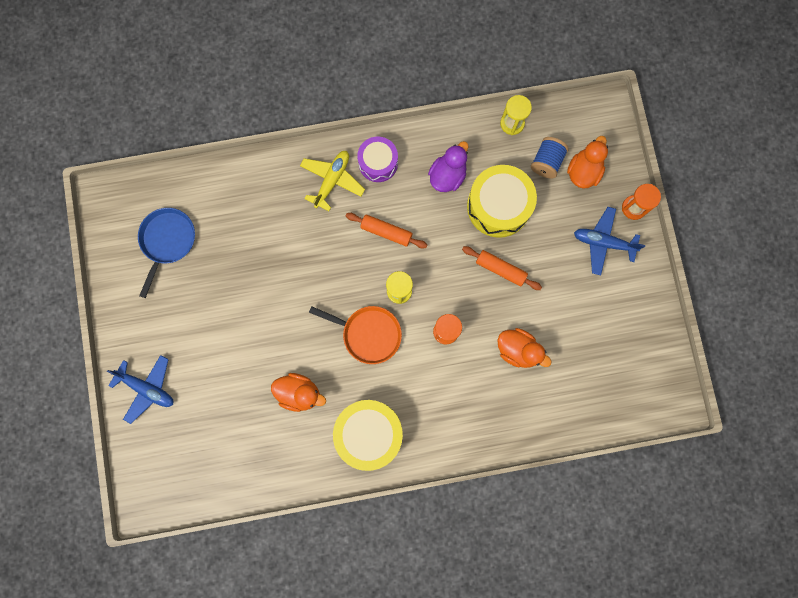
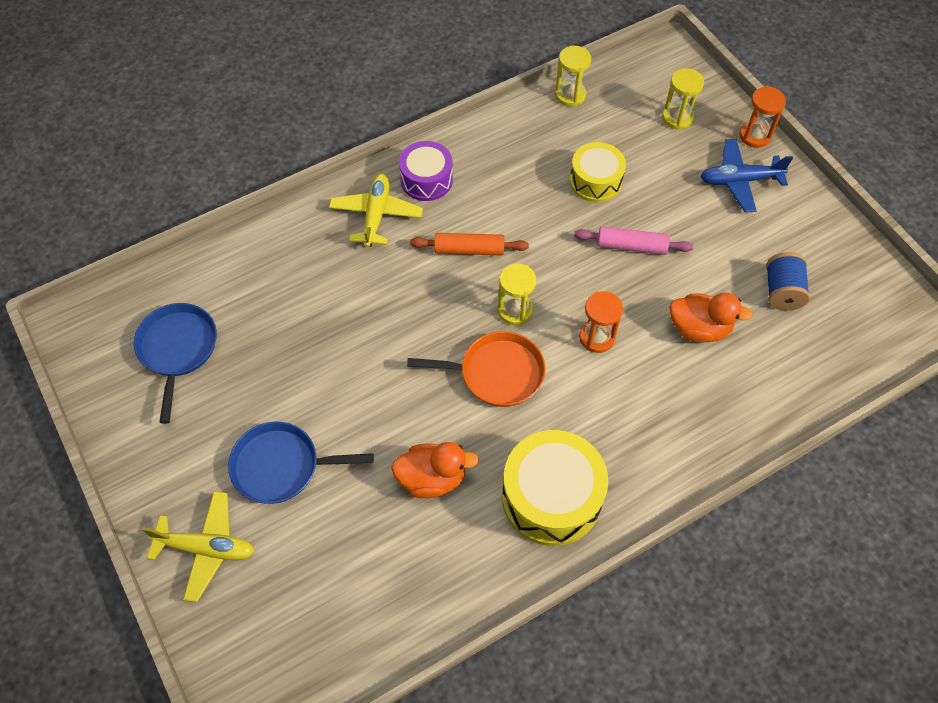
camera: 20 degrees left, 20 degrees down
(147, 388) = (206, 548): blue plane -> yellow plane
(208, 350) = (281, 466): none -> blue pan
(447, 176) = (518, 168): purple duck -> none
(498, 206) = (595, 181): yellow drum -> yellow drum, size x0.63
(500, 269) = (631, 246): orange rolling pin -> pink rolling pin
(546, 162) = (630, 121): blue spool -> blue spool (782, 291)
(583, 172) = (677, 117): orange duck -> yellow hourglass

